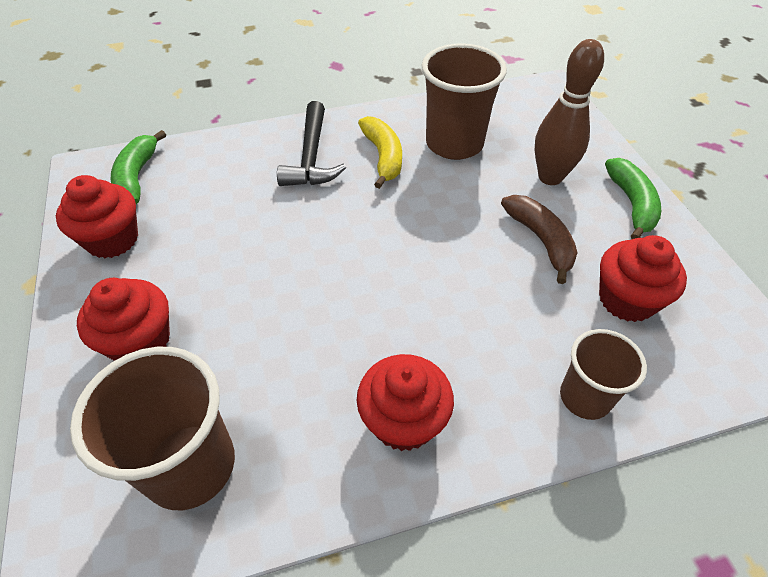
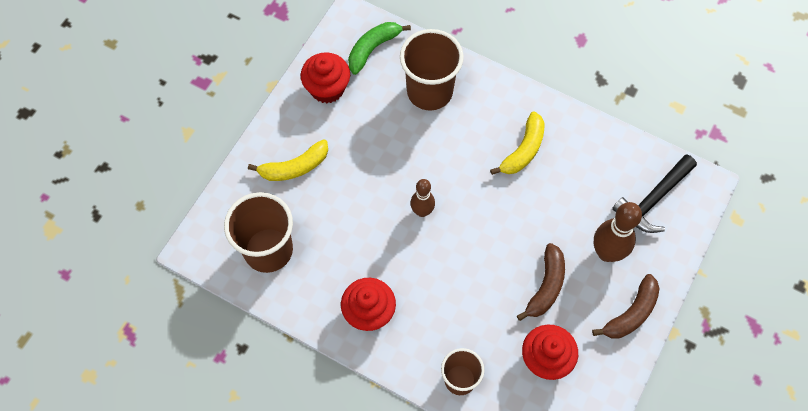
camera: 45 degrees right, 15 degrees up
(140, 341) = (294, 167): red cupcake -> yellow banana
(311, 157) = (481, 114): black hammer -> black hammer (653, 199)
(345, 271) = (422, 211): none -> brown bowling pin
(454, 144) = (578, 177): brown cup -> brown cup (429, 91)
(631, 204) = (631, 313): green banana -> brown banana

